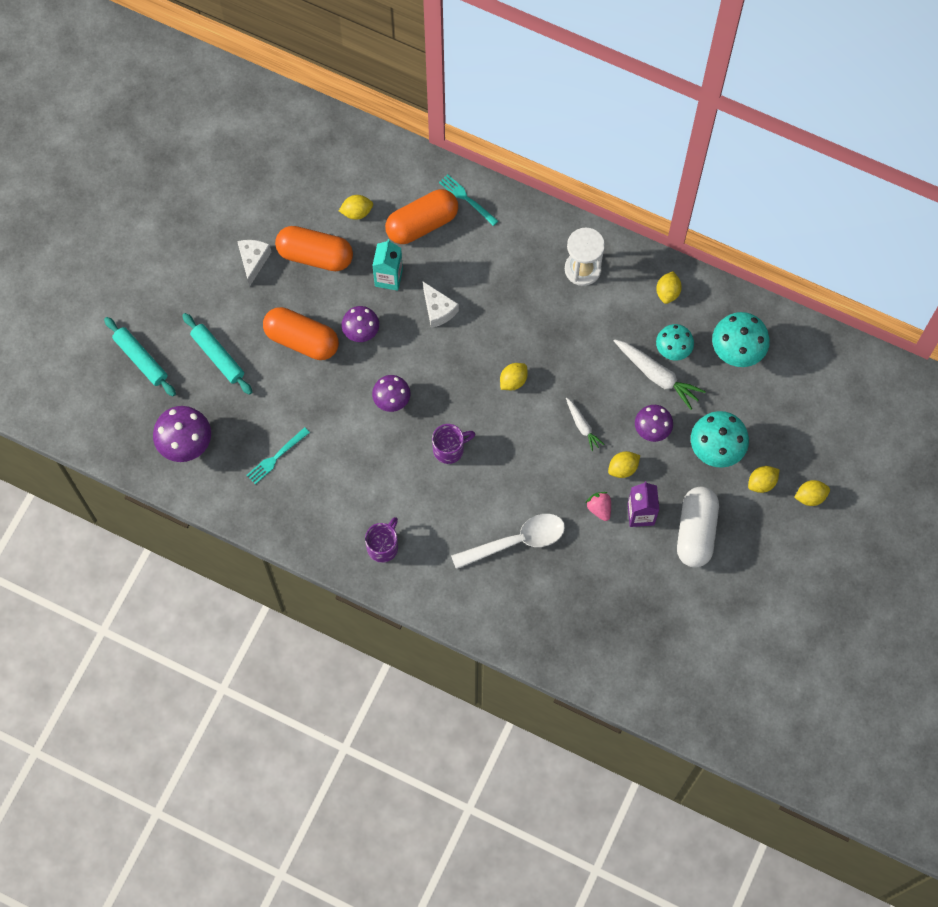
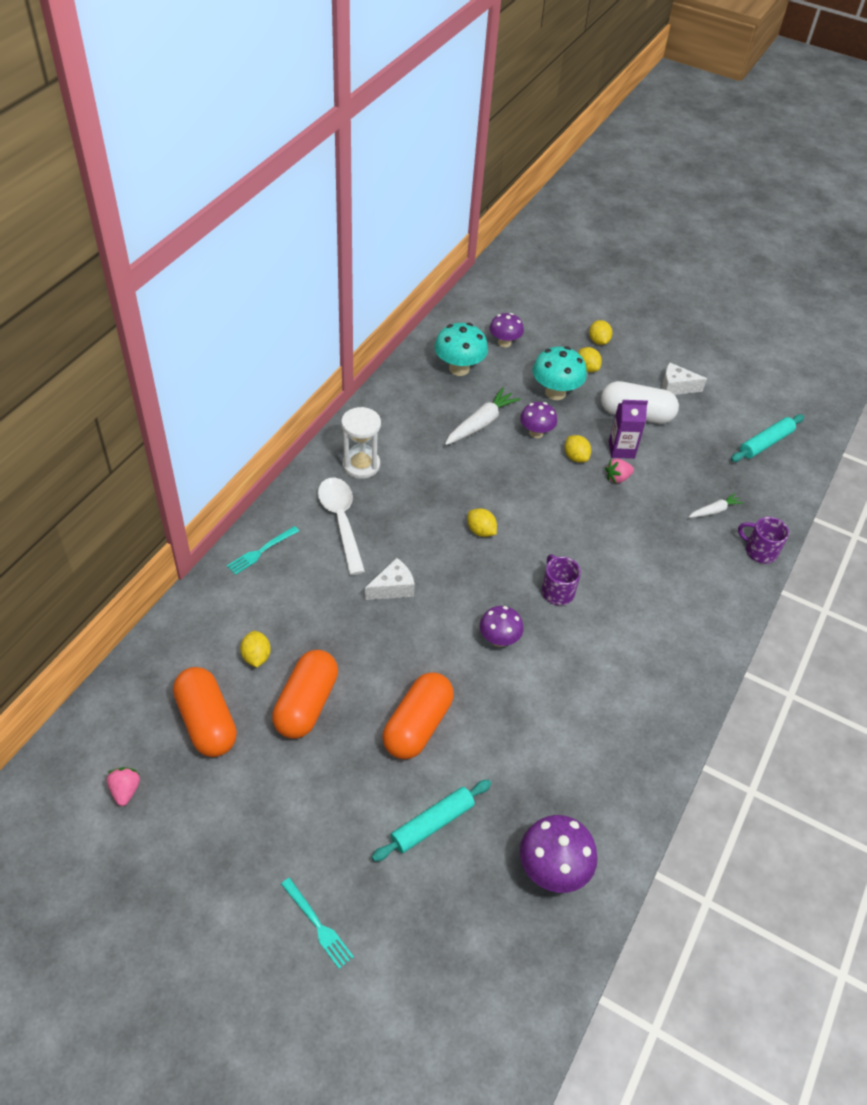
camera: 90 degrees left, 20 degrees down
(141, 359) = (429, 925): turquoise rolling pin -> turquoise rolling pin (765, 443)
(233, 143) = (125, 790): none -> pink strawberry
(253, 261) = (303, 774): white cheese -> white cheese (676, 387)
(276, 457) = (570, 763): turquoise fork -> turquoise fork (318, 926)
(361, 331) = (412, 663): purple mushroom -> purple mushroom (504, 343)
(383, 546) = (672, 660): purple mug -> purple mug (759, 551)
(388, 278) = (347, 631): turquoise carton -> none
(422, 224) = (284, 594): orange capsule -> orange capsule (207, 722)
(516, 541) = (656, 544): white spoon -> white spoon (341, 522)
(582, 426) = (532, 482): white carrot -> white carrot (714, 510)
(667, 292) = (394, 407): yellow lemon -> none
(673, 349) = (454, 410): turquoise mushroom -> none

